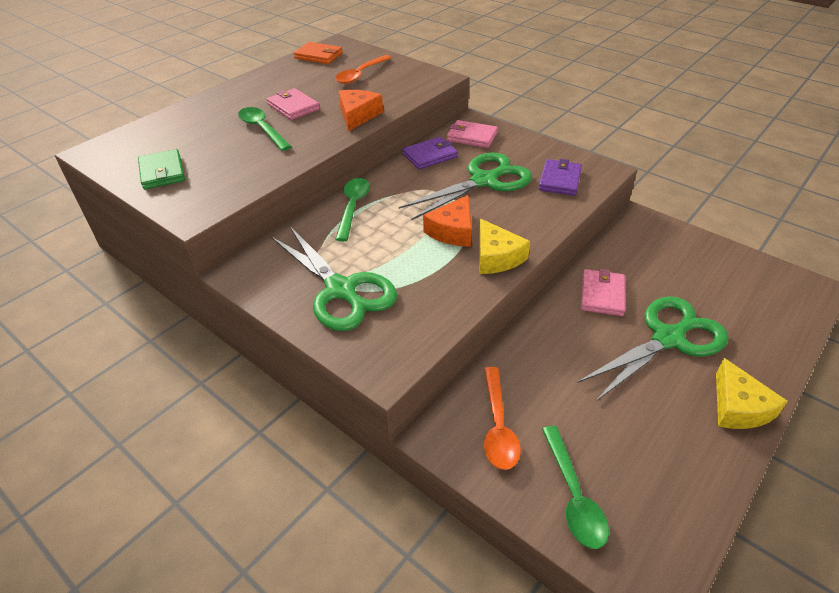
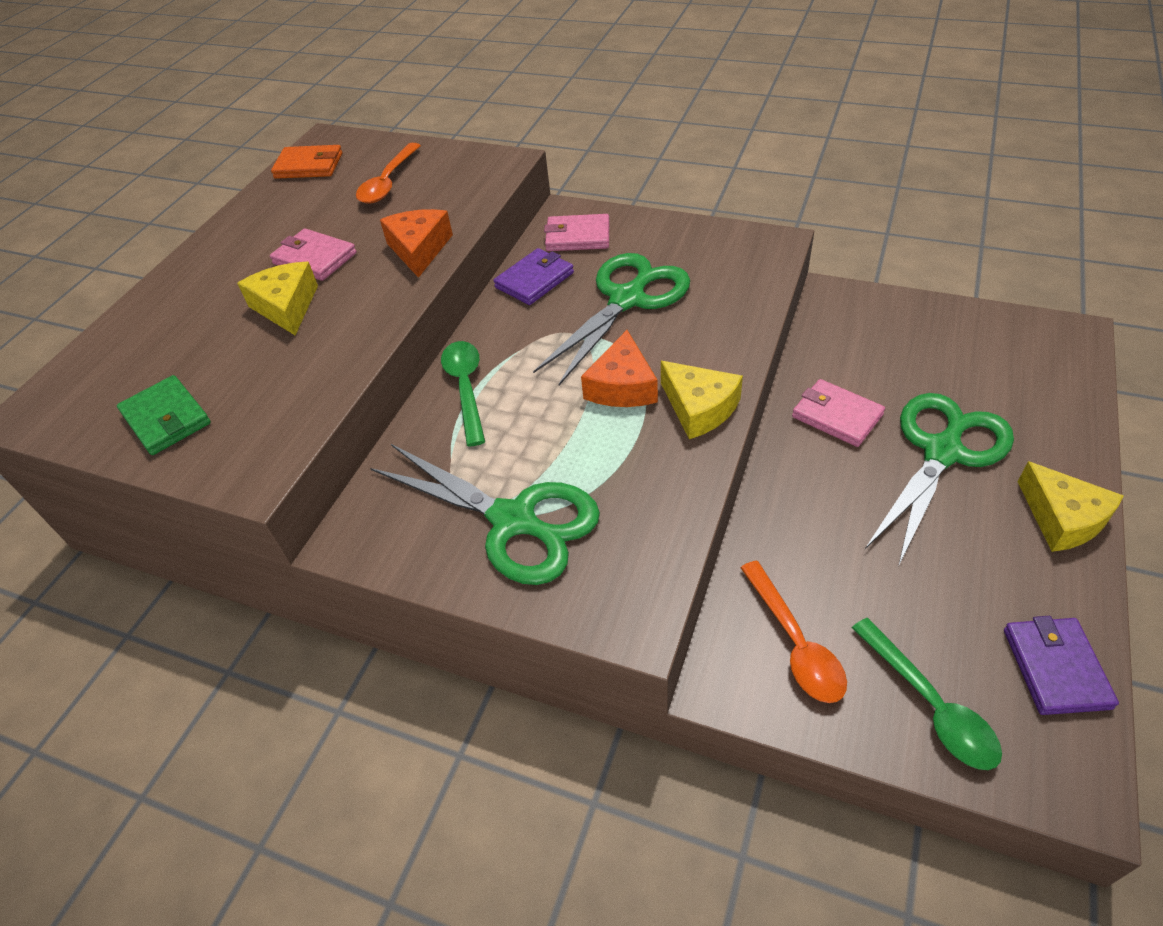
camera: 15 degrees left, 5 degrees up
(262, 129) = (286, 306): green spoon -> yellow cheese
(560, 180) = (725, 271): purple wallet -> purple wallet (1055, 668)
(602, 295) = (836, 416): pink wallet -> pink wallet turned 45 degrees counterclockwise

